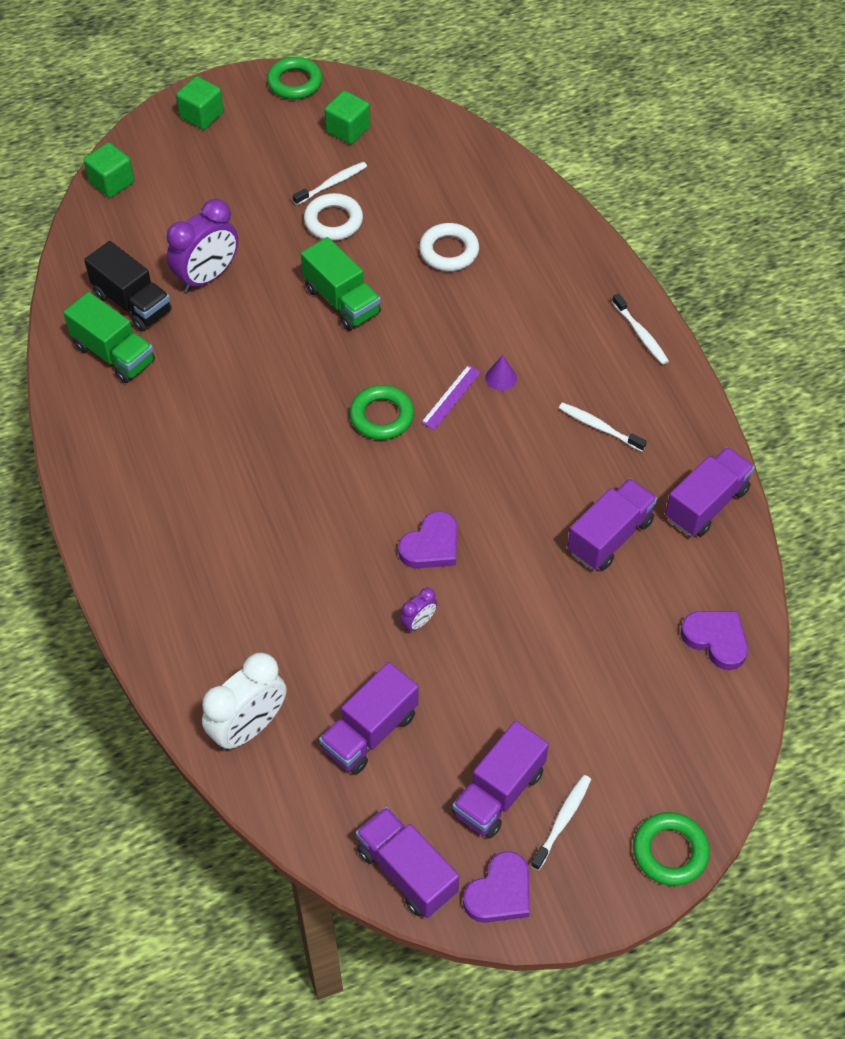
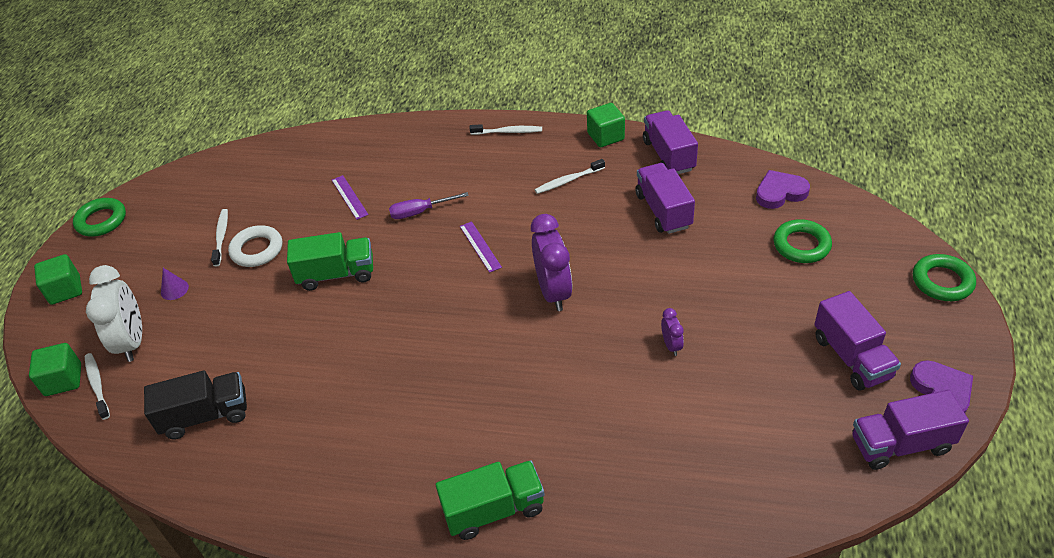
camera: 55 degrees left, 10 degrees down
(114, 354) = (247, 451): green truck -> green truck (494, 510)
(207, 277) = (231, 351): purple clock -> purple clock (553, 292)
(249, 727) = (709, 502): white clock -> white clock (132, 341)
(348, 130) = (181, 208): green cube -> green cube (605, 136)
(370, 732) = (757, 417): purple truck -> none
(382, 416) = (465, 293): green ring -> green ring (801, 245)
(431, 545) = (605, 310): purple heart -> none
(449, 251) = (349, 197): white ring -> purple ruler
(466, 321) = (420, 212): none -> purple screwdriver
(501, 378) = (485, 213): purple cone -> purple cone (174, 289)
(562, 820) = (892, 330): white toothbrush -> white toothbrush (97, 385)

